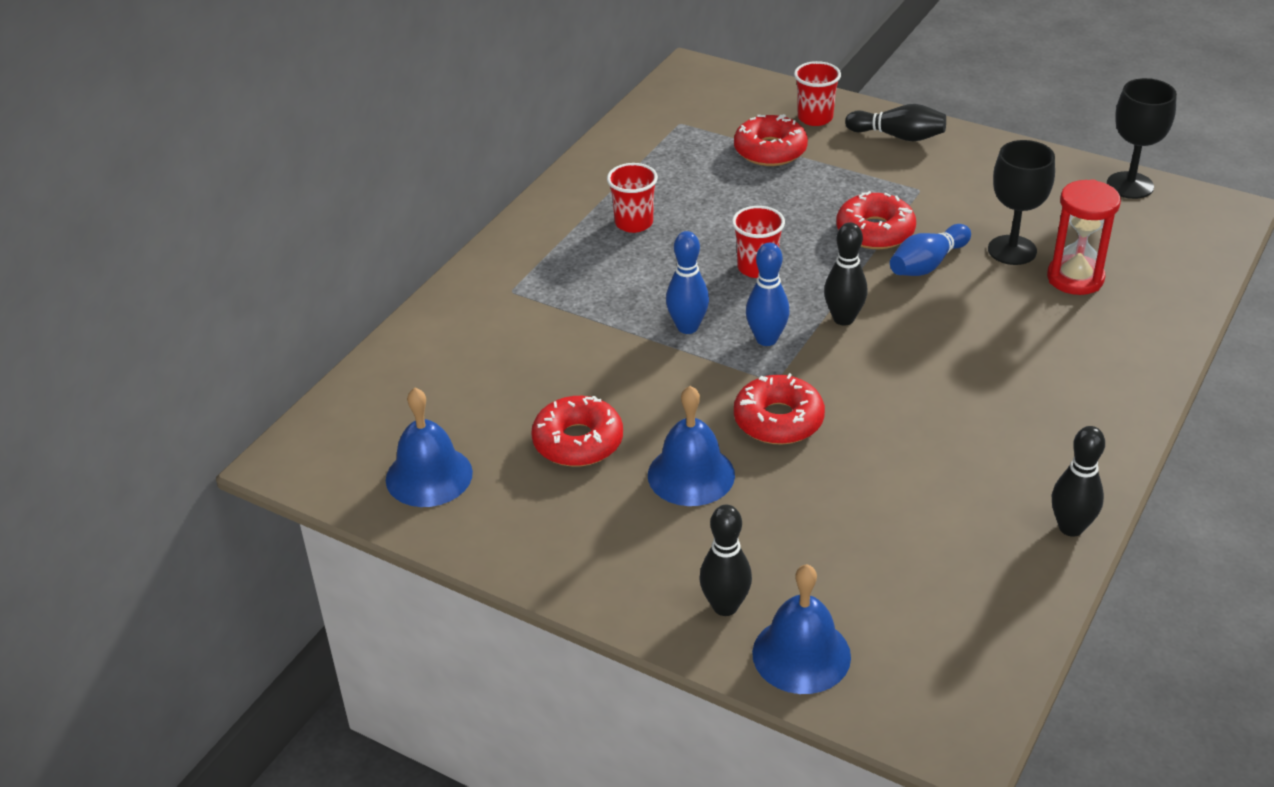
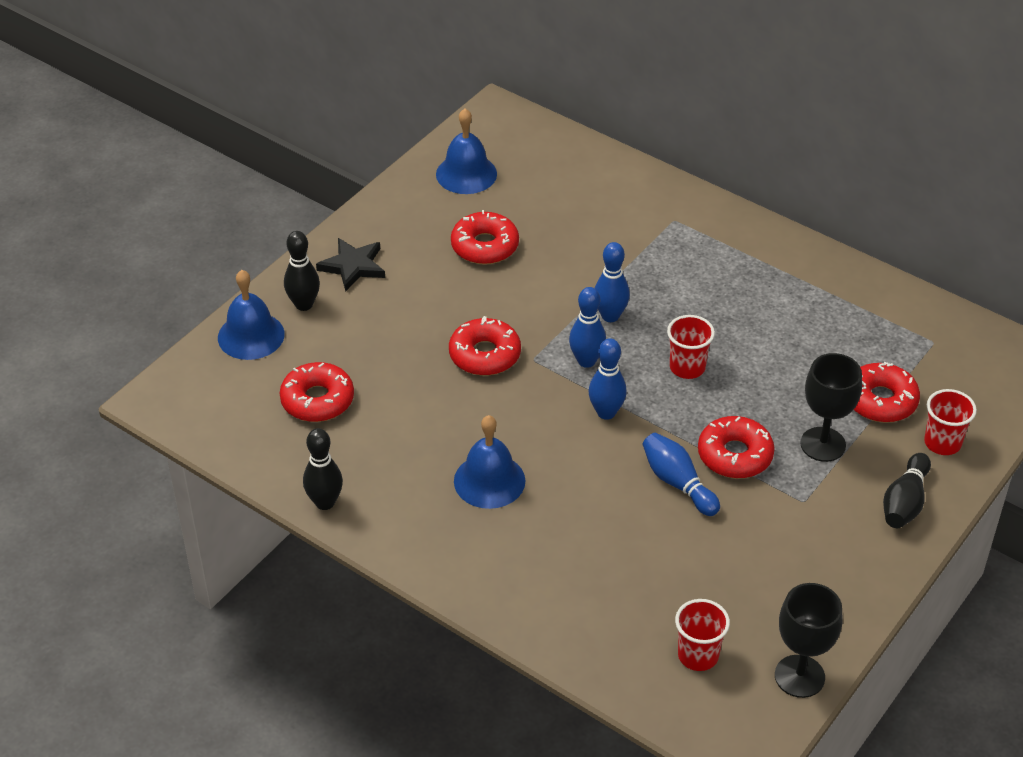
camera: 95 degrees right, 5 degrees up
(634, 223) = (763, 297): red cup -> red cup (698, 655)
(637, 565) = (353, 266): none -> black star
(691, 475) = (435, 301): blue bell -> blue bell (489, 480)
(843, 319) = (606, 412): black bowling pin -> blue bowling pin
(903, 562) = (317, 400): none -> red donut
(1012, 250) = (693, 550): black goblet -> black goblet (823, 444)
(1075, 278) = (642, 587): red hourglass -> none

